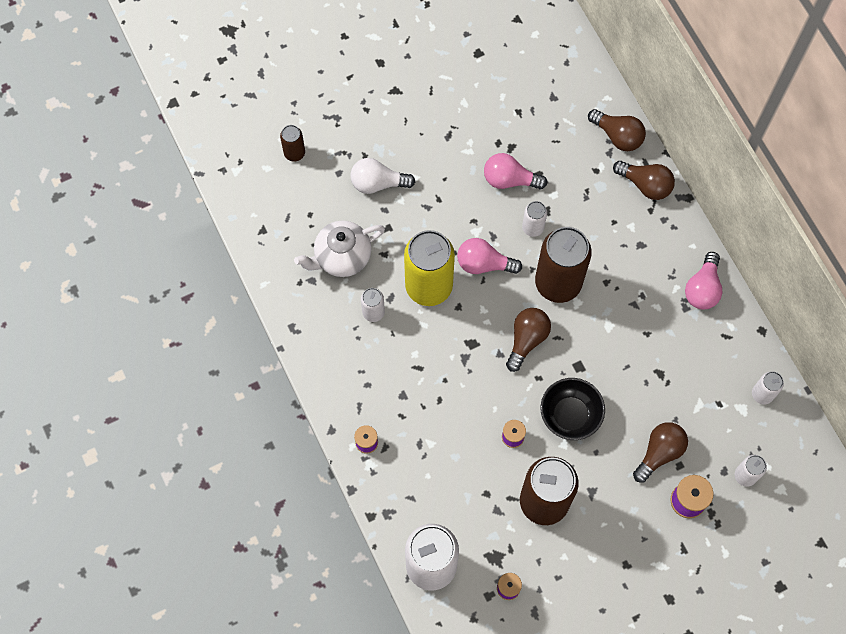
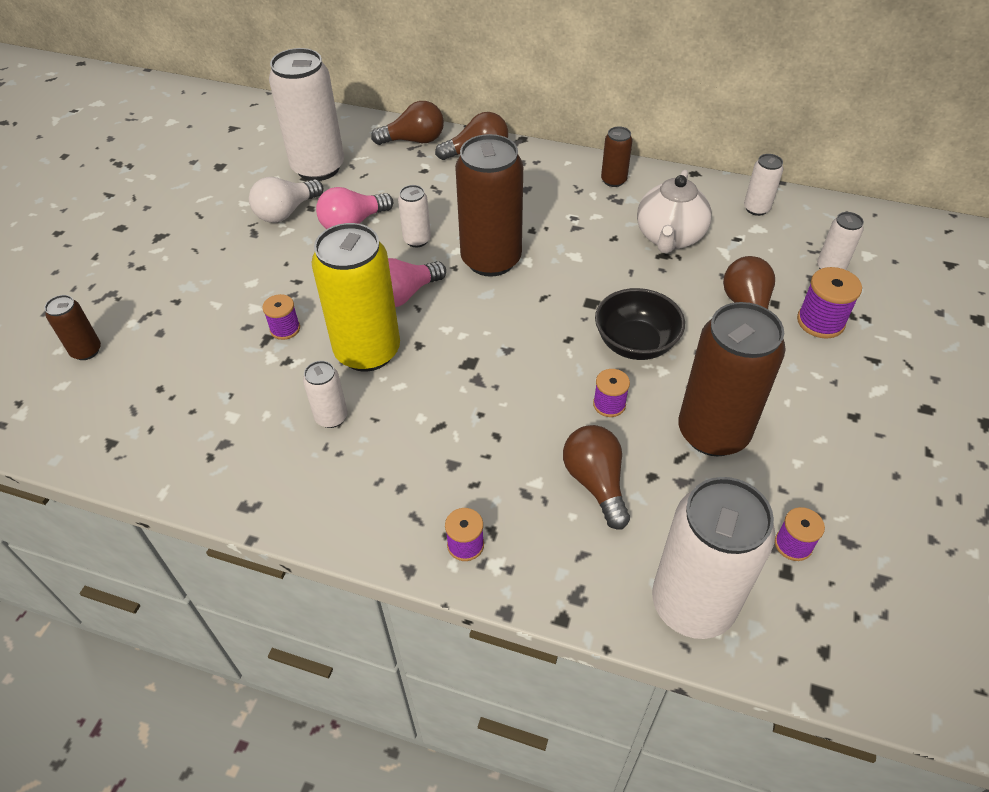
camera: 45 degrees left, 20 degrees down
(342, 257) = (239, 397): white teapot -> white teapot (669, 238)
(378, 183) = (215, 311): white light bulb -> white light bulb (286, 212)
(402, 230) = (285, 329): none -> purple spool
(526, 340) = (518, 319): brown light bulb -> brown light bulb (595, 483)
(534, 109) = (318, 168): none -> white can
(702, 288) = (613, 180): pink light bulb -> brown can

